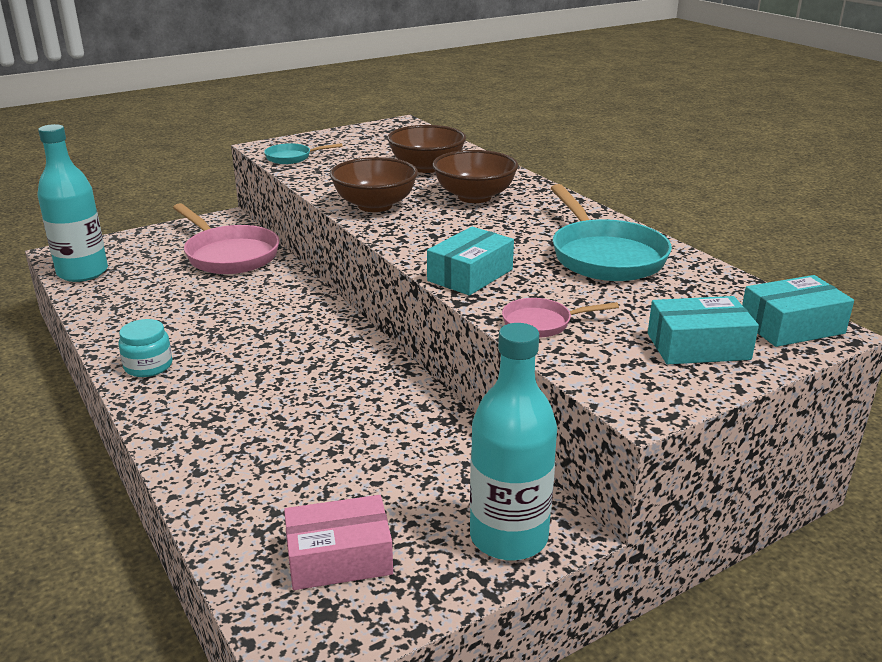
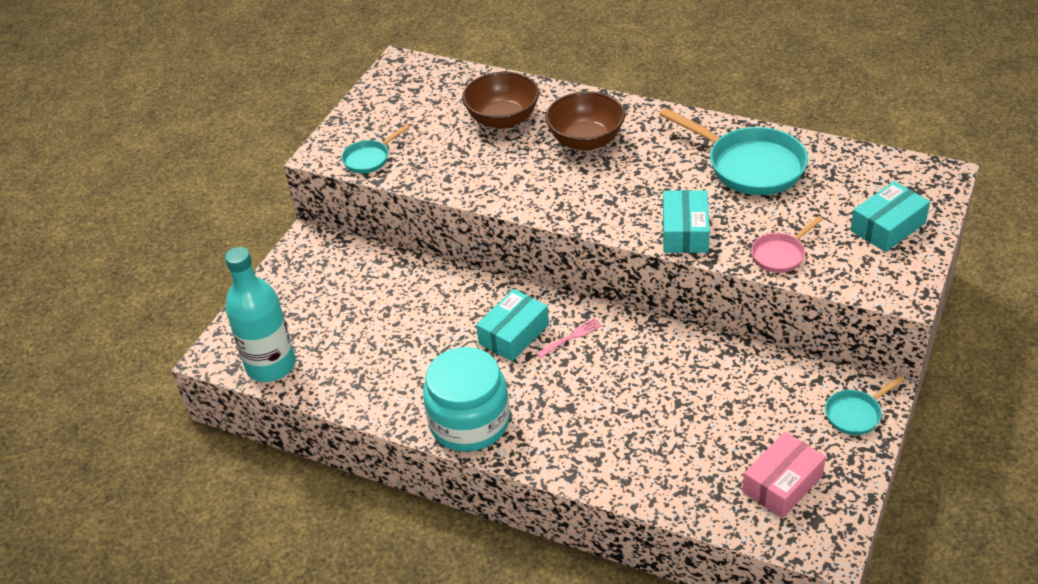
camera: 30 degrees left, 15 degrees up
(148, 366) = (469, 422): turquoise jar -> turquoise jar, size x1.91
(229, 255) = (373, 281): pink pan -> none
(318, 347) = (571, 337): none -> pink fork
(375, 205) = (523, 188): brown bowl -> none
(508, 537) = (856, 414): turquoise bottle -> turquoise pan
(791, 326) = (921, 180): turquoise box -> turquoise box (514, 334)

